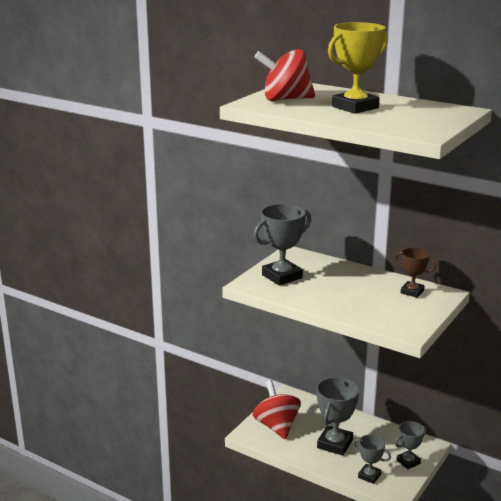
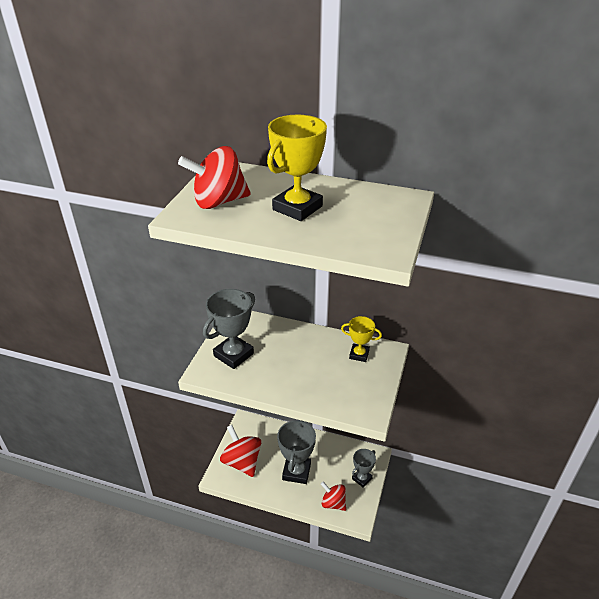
camera: 15 degrees left, 15 degrees up
(369, 476) = (333, 503): grey trophy -> red spinning top
(412, 292) = (359, 354): brown trophy -> yellow trophy

